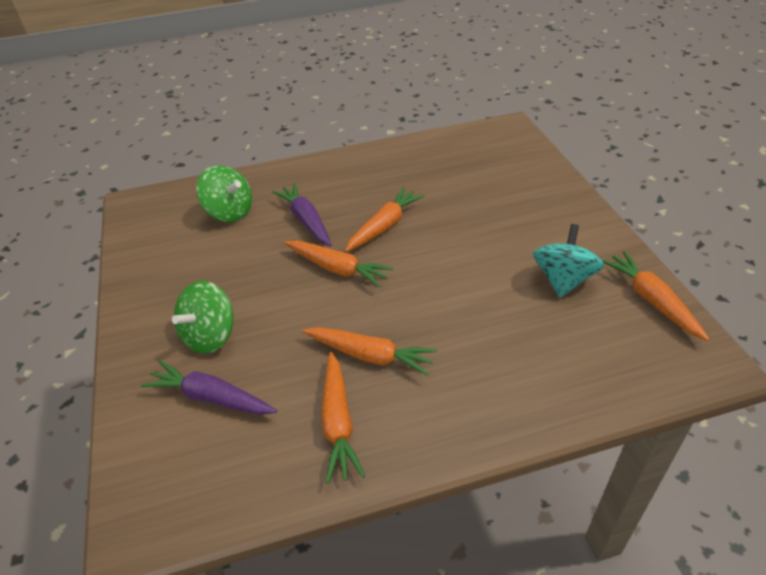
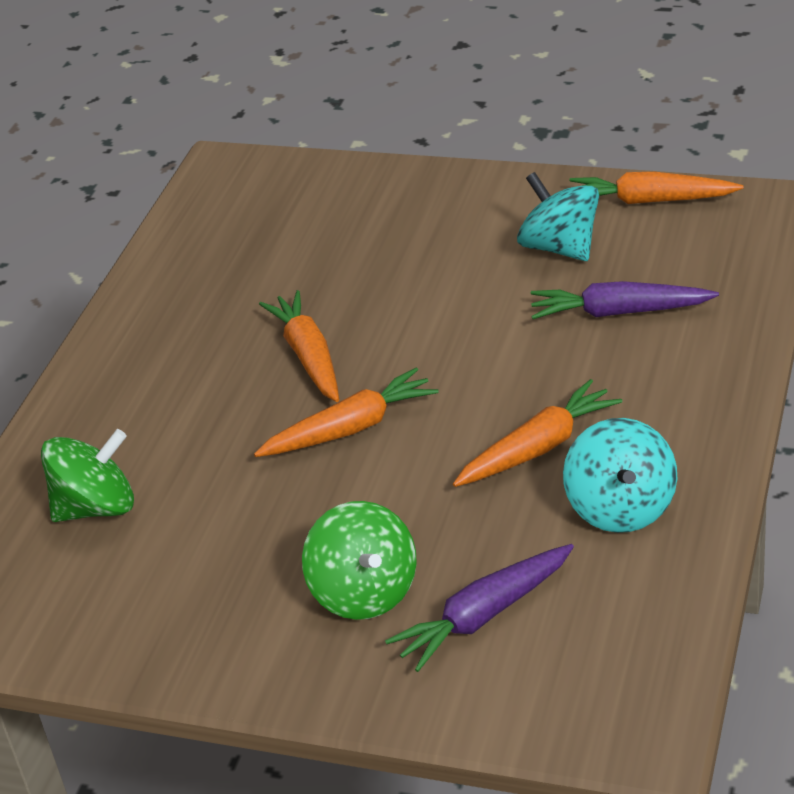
camera: 55 degrees left, 5 degrees down
(306, 220) = (211, 429): purple carrot -> purple carrot (618, 312)
(338, 423) = (621, 508): orange carrot -> turquoise spinning top

